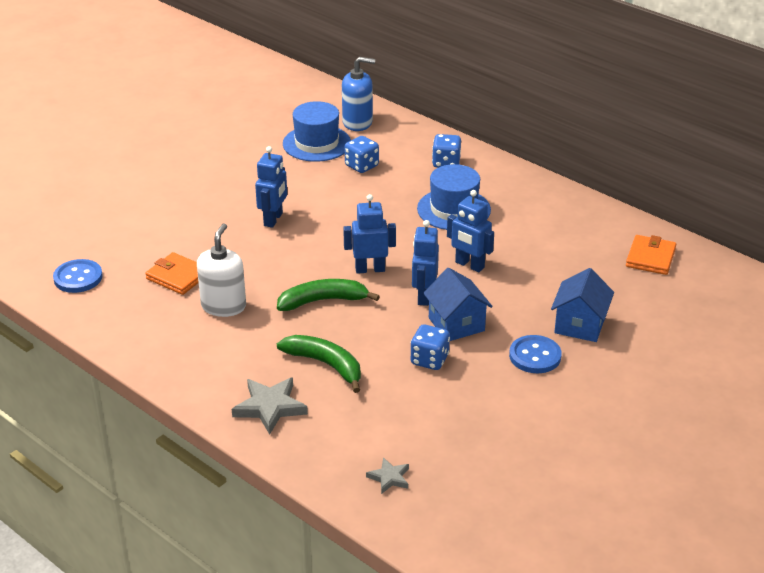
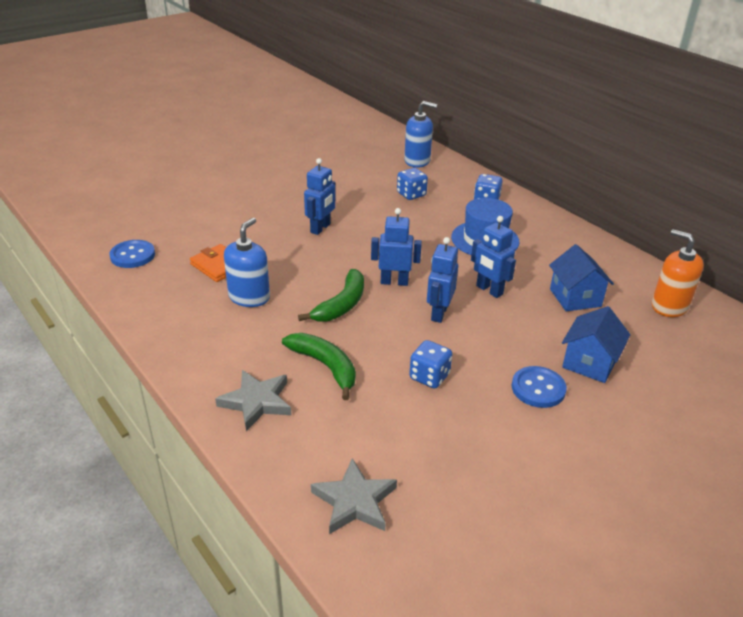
camera: 10 degrees right, 0 degrees up
(223, 306) = (249, 297): white soap dispenser -> blue soap dispenser
(316, 143) = (378, 173): blue hat -> none
(323, 301) = (342, 304): green banana -> green banana turned 120 degrees clockwise
(389, 478) = (354, 501): grey star -> grey star, size x1.77
(456, 324) = (464, 344): blue house -> blue house (575, 298)
(650, 258) = (669, 306): orange wallet -> orange soap dispenser

